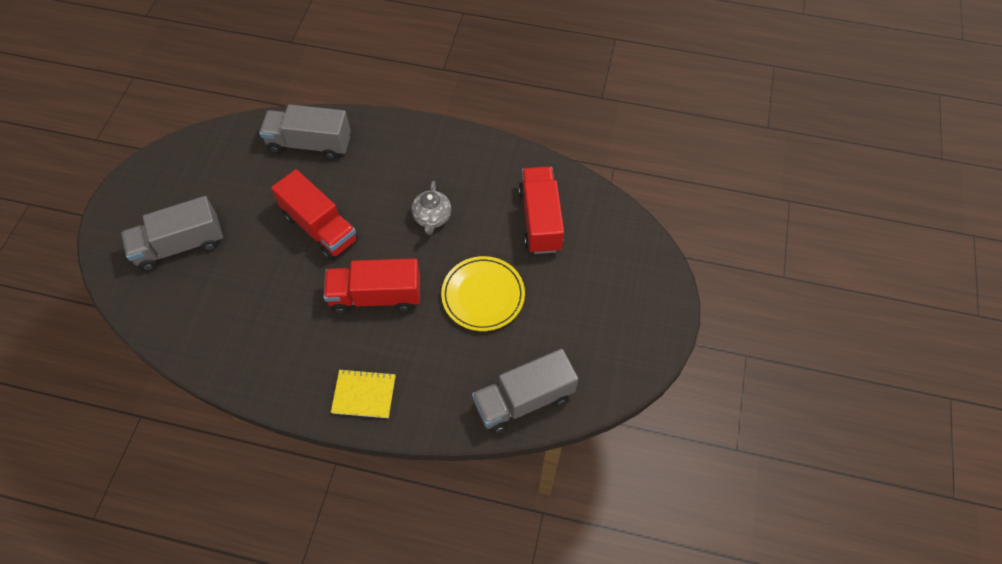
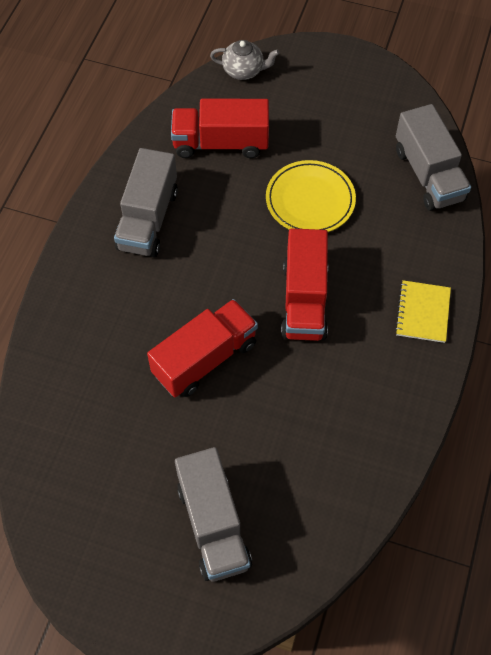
camera: 85 degrees left, 0 degrees up
(310, 144) = (72, 373): grey truck -> grey truck (148, 219)
(432, 218) = (205, 242): grey teapot -> grey teapot (244, 71)

